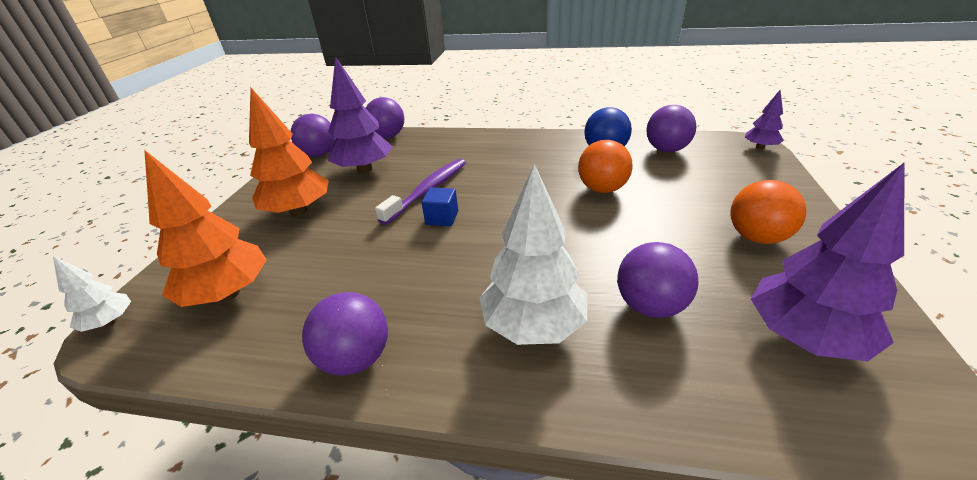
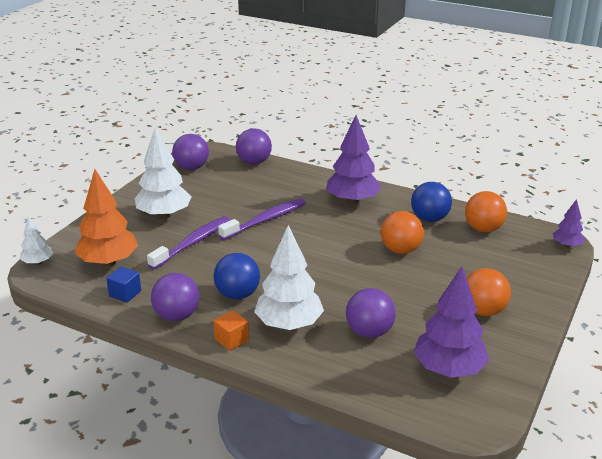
camera: 15 degrees right, 5 degrees down
(298, 211) = (164, 215): orange tree -> white tree
(347, 237) = (193, 243): none -> purple toothbrush
(364, 169) = (223, 190): purple tree -> purple tree (352, 201)
(436, 296) = (237, 294): none -> blue ball
(442, 218) = (266, 244): blue cube -> blue cube (125, 293)
(461, 380) = (231, 340): none -> orange cube
(666, 150) = (483, 229): purple ball -> orange ball

